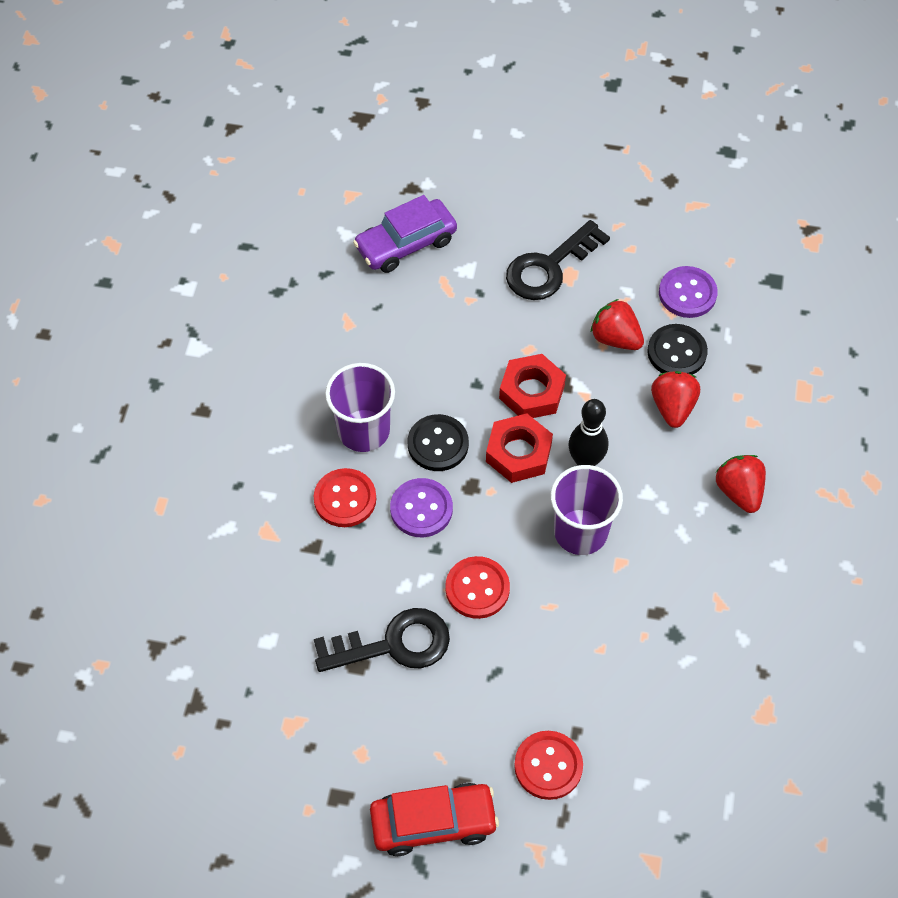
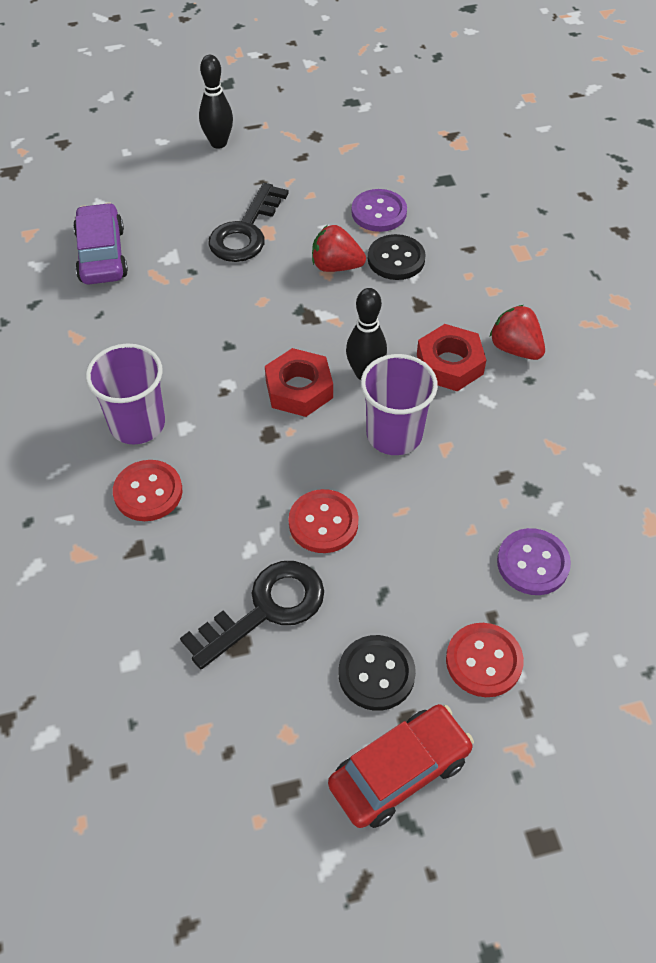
camera: 25 degrees left, 5 degrees down
(406, 244) = (102, 255): purple car -> purple car turned 135 degrees clockwise
(421, 509) = (230, 472): purple button -> purple button (532, 563)
(438, 444) = (217, 409): black button -> black button (376, 674)
(532, 392) = (284, 334): red nut -> red nut (449, 364)
(570, 155) = (218, 143): none -> black bowling pin
(672, 407) = (418, 303): red strawberry -> none

